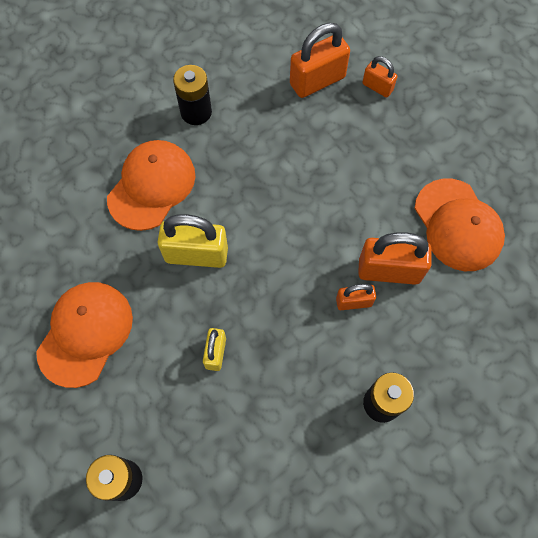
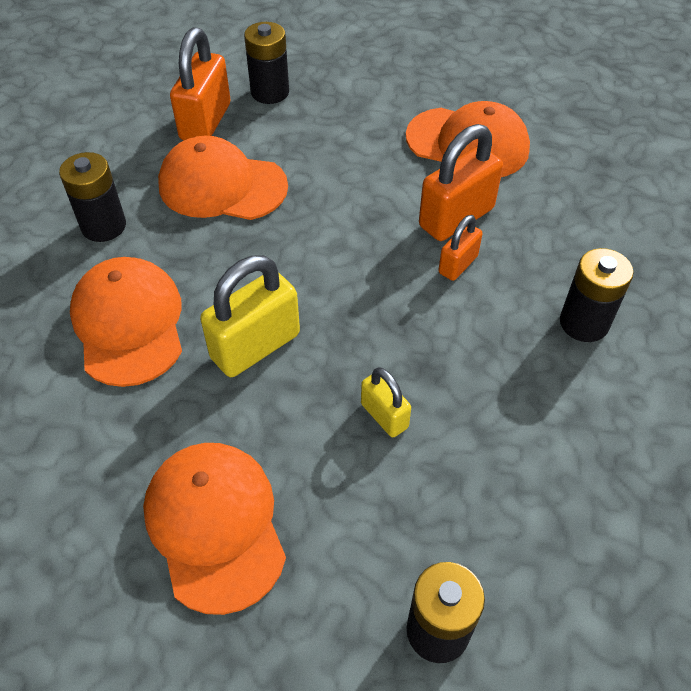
camera: 45 degrees left, 15 degrees down
(281, 135) = (222, 185): none -> orange cap
(377, 87) = (270, 92): orange padlock -> black battery

